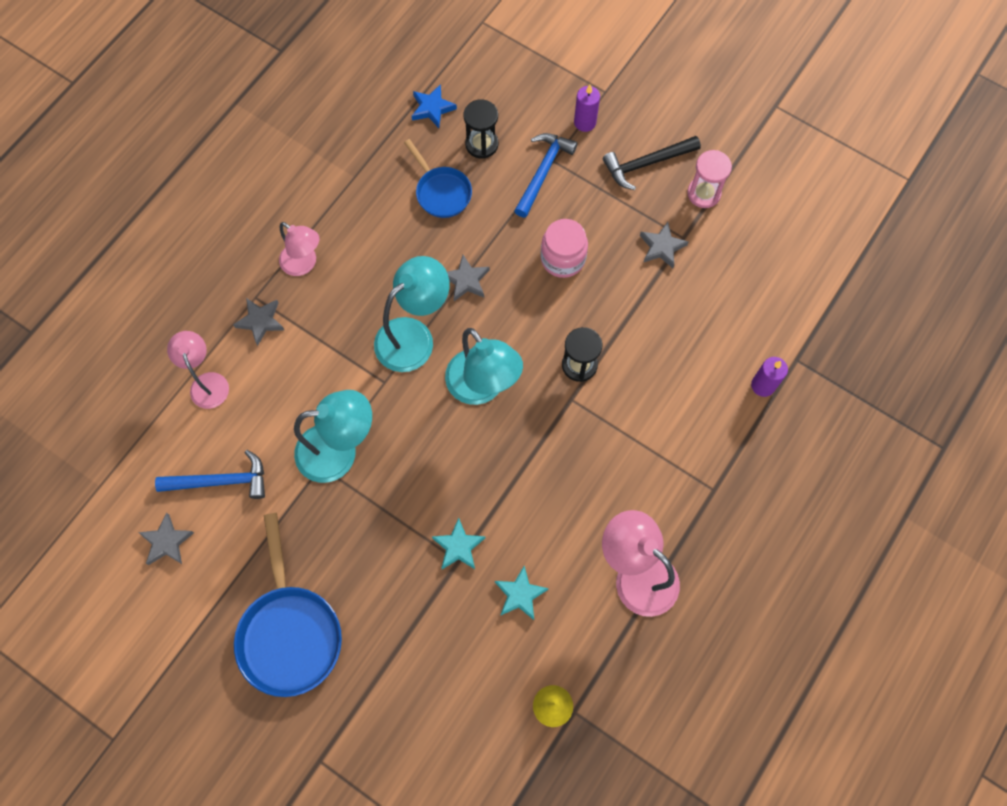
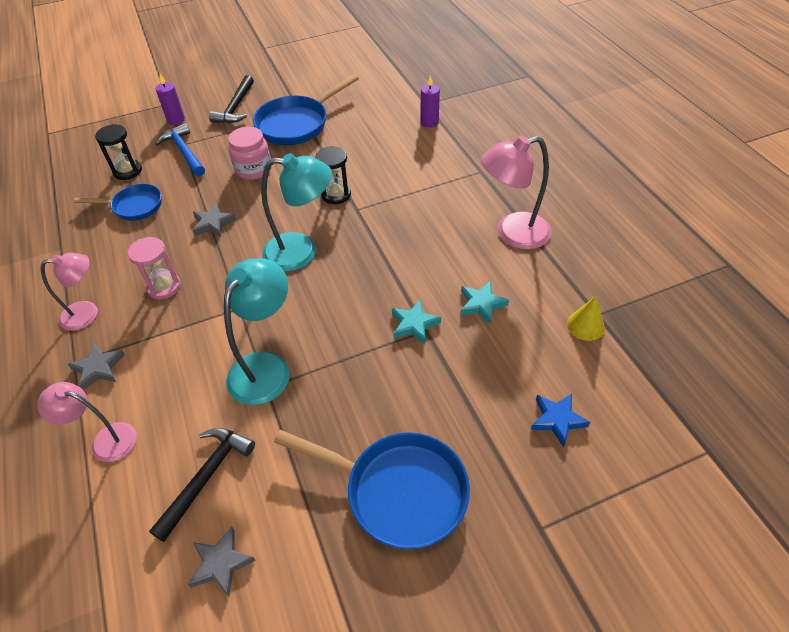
camera: 55 degrees left, 20 degrees down
(221, 481) = (207, 477): blue hammer -> black hammer
(414, 336) = (222, 272): turquoise lamp -> none
(432, 108) = (69, 183): blue star -> blue star (557, 420)
(662, 247) = (296, 124): grey star -> blue pan
(704, 193) = (282, 94): pink hourglass -> pink hourglass (164, 287)

